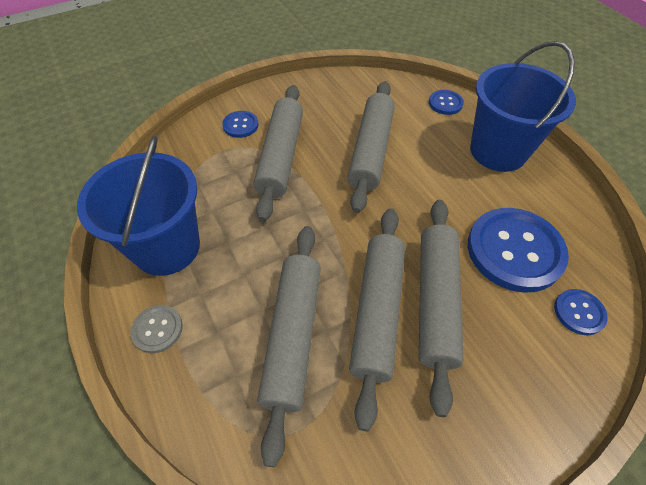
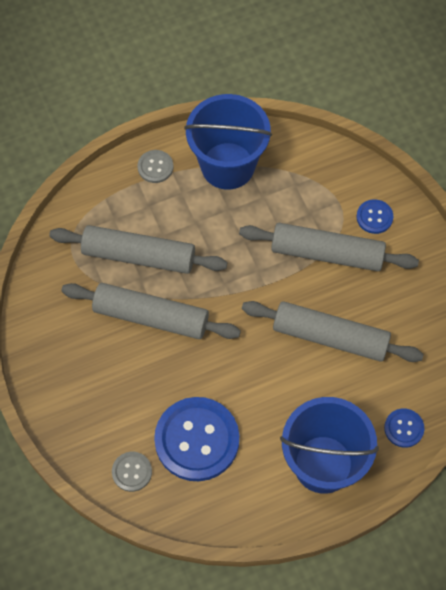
camera: 95 degrees right, 10 degrees up
(435, 301) = (155, 362): grey rolling pin -> none
(579, 312) = (132, 472): blue button -> grey button

